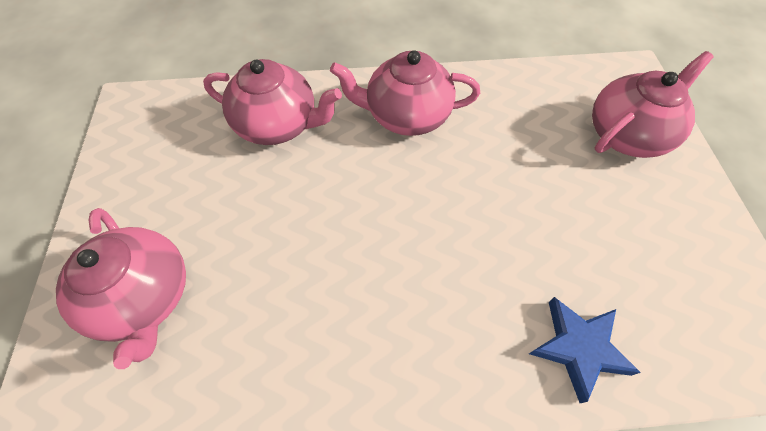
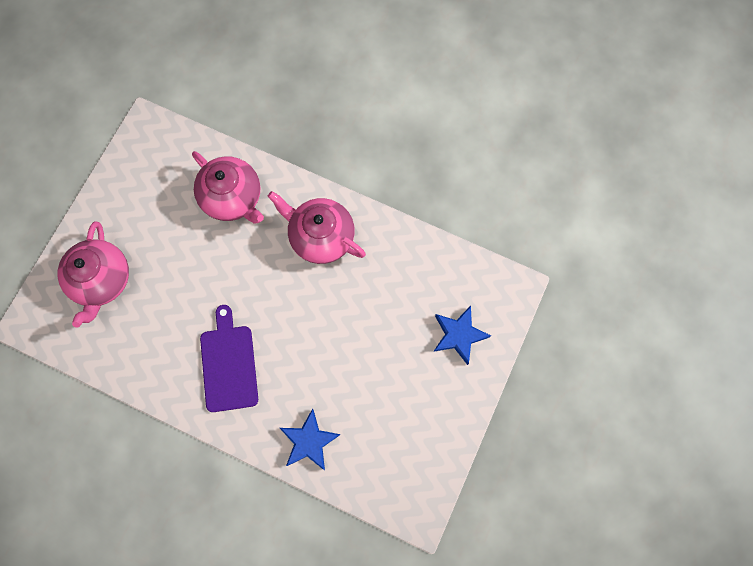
camera: 30 degrees right, 15 degrees up
(396, 309) = (229, 364): none -> purple cutting board
(627, 134) = (459, 335): pink teapot -> blue star

